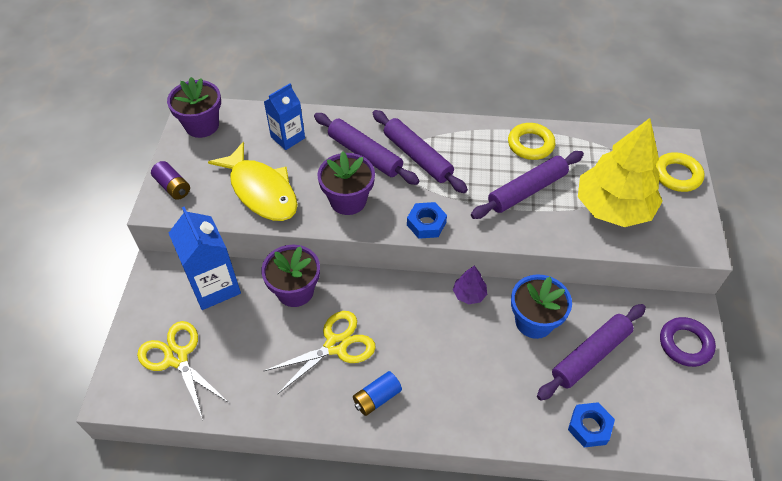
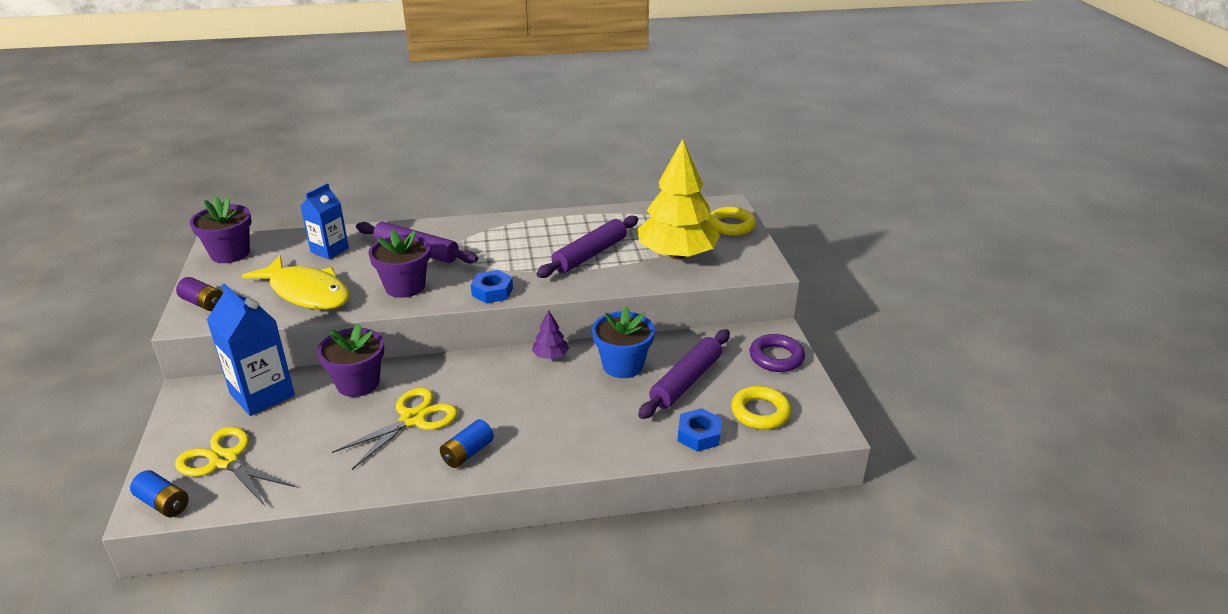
camera: 15 degrees left, 20 degrees down
(125, 394) = (163, 503): none -> blue battery
(417, 157) = (472, 246): purple rolling pin -> none
(530, 144) = (586, 223): yellow ring -> yellow ring (760, 412)

